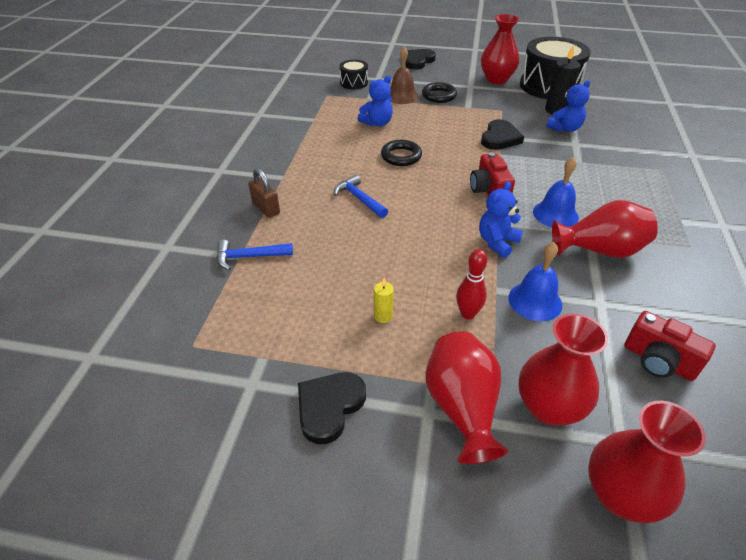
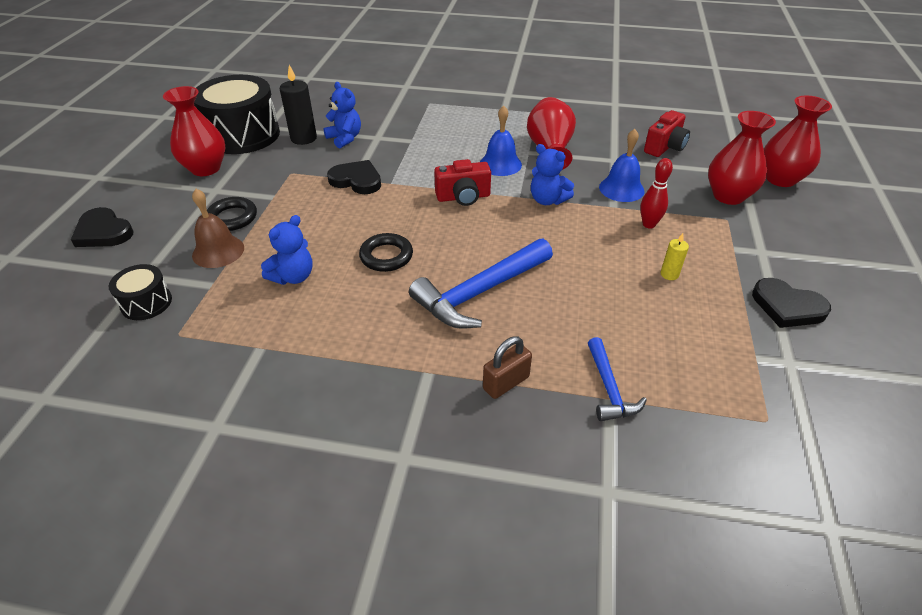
camera: 90 degrees left, 0 degrees up
(359, 199) = (480, 292): blue hammer -> blue hammer, size x1.81
(377, 123) = (293, 277): blue teddy bear -> blue teddy bear turned 75 degrees clockwise
(462, 408) = (749, 234): red vase -> none

